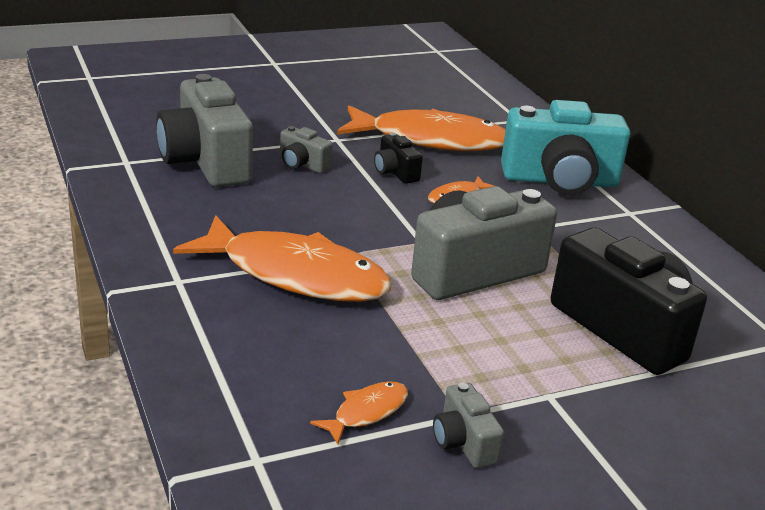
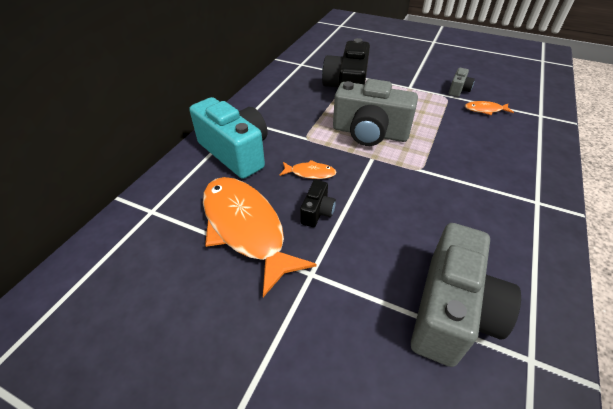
camera: 130 degrees left, 15 degrees up
(295, 275) = (464, 173): orange fish -> none
(302, 164) = (373, 258): grey camera -> none

